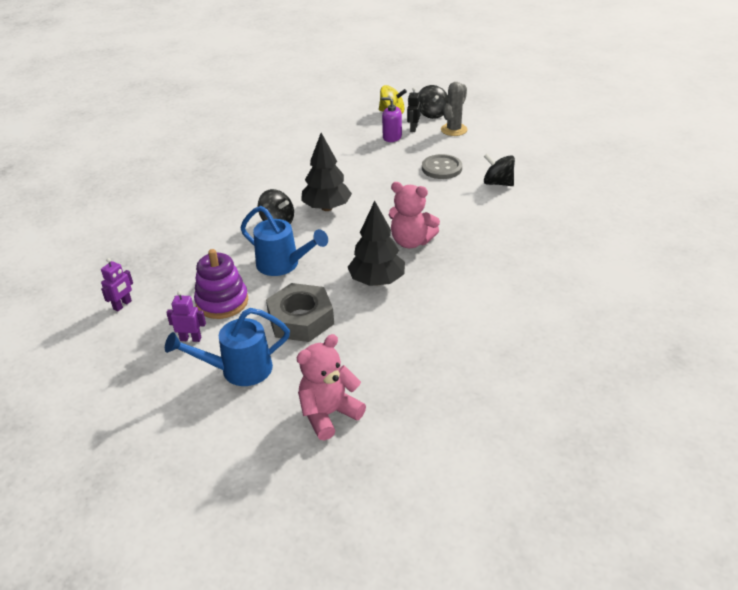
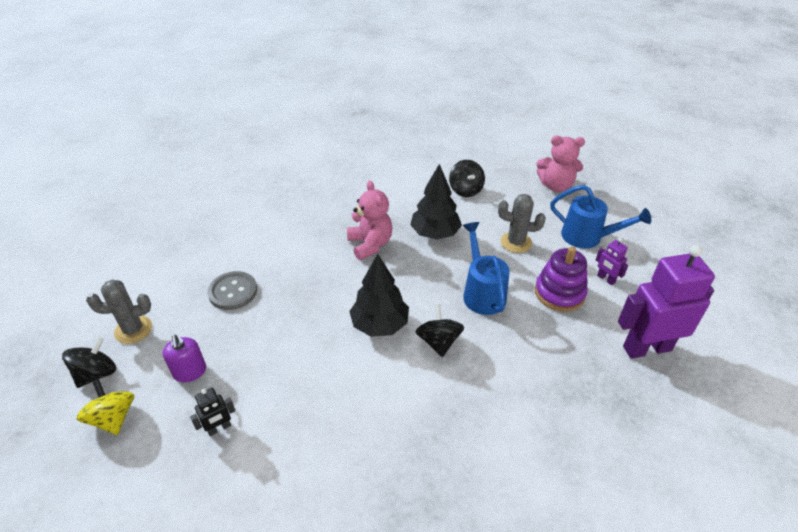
camera: 135 degrees left, 5 degrees up
(122, 305) = (646, 348): purple robot -> purple robot, size x2.28
(300, 319) = (516, 242): grey nut -> grey cactus
(413, 128) = (152, 366): black robot -> black robot (219, 428)
(498, 183) = (231, 244): black spinning top -> black spinning top (465, 190)

